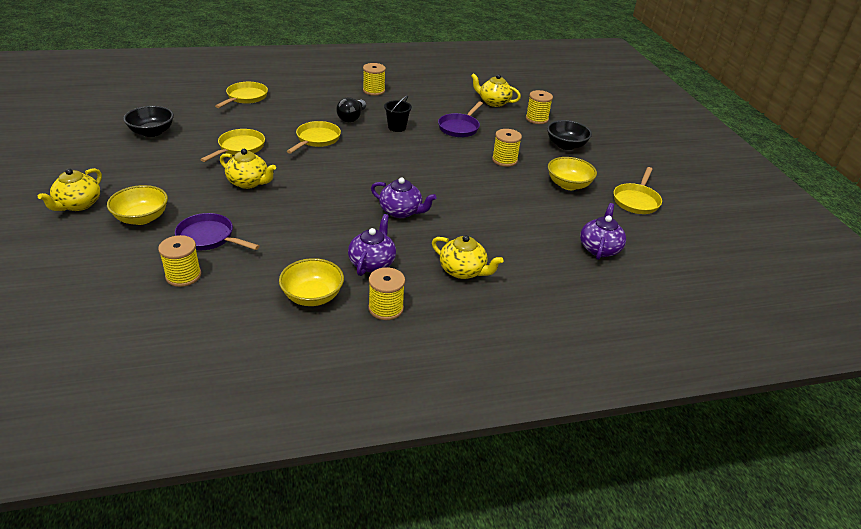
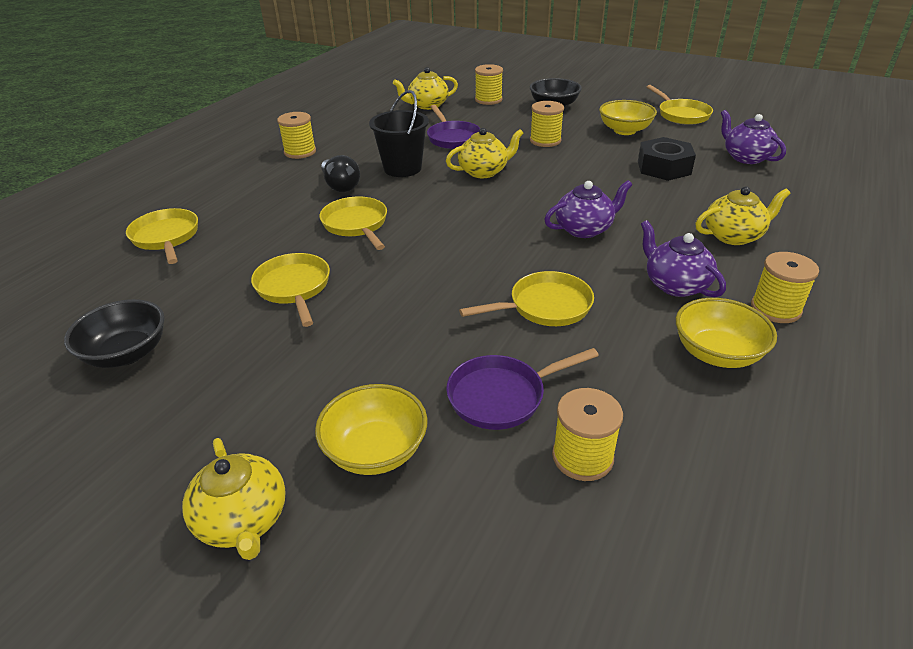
camera: 45 degrees left, 0 degrees up
(249, 182) = (395, 311): yellow teapot -> yellow teapot (484, 172)
(300, 225) = (544, 306): none -> yellow pan
(397, 127) = (402, 168): black bucket -> black bucket, size x1.53
(529, 217) = (664, 168): none -> black nut

